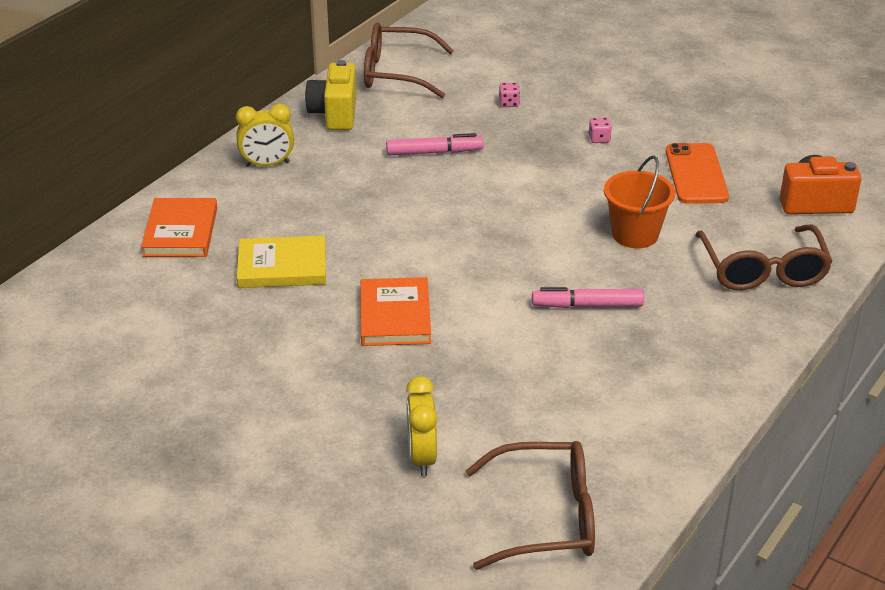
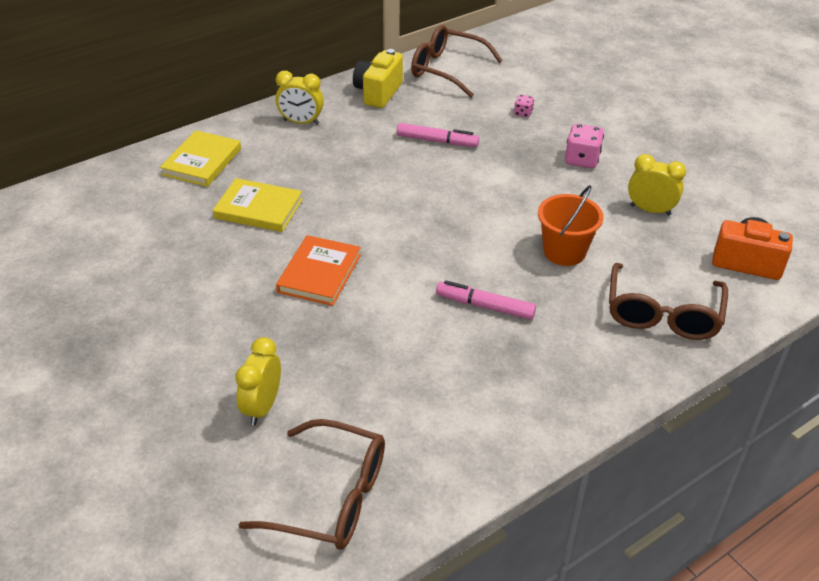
camera: 20 degrees right, 5 degrees up
(180, 232) = (202, 162): orange book -> yellow book
(599, 139) = (582, 160): pink dice -> pink dice, size x1.83
(696, 174) = (650, 210): orange phone -> yellow clock

